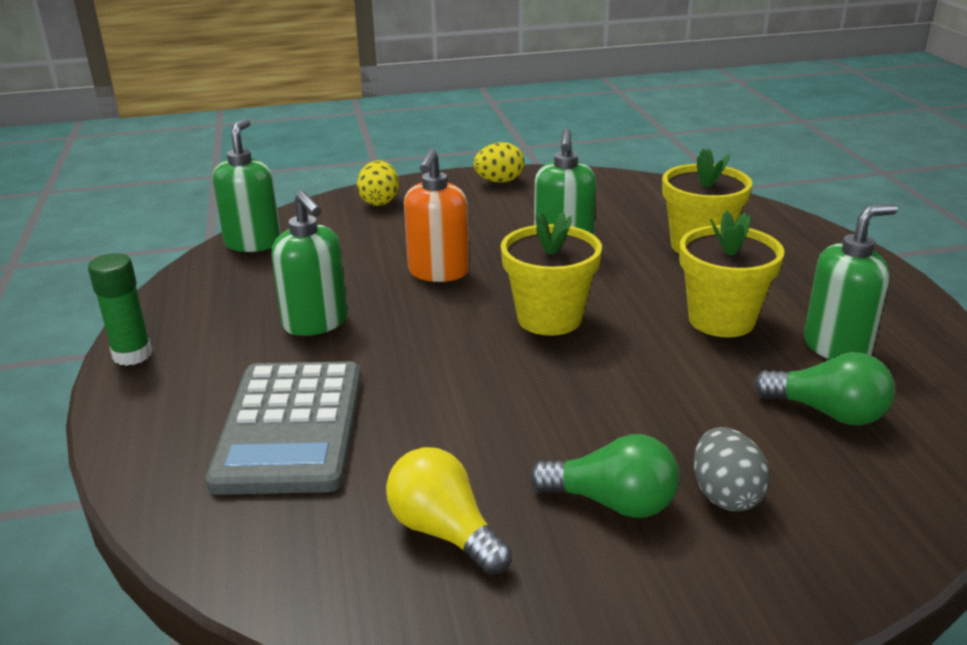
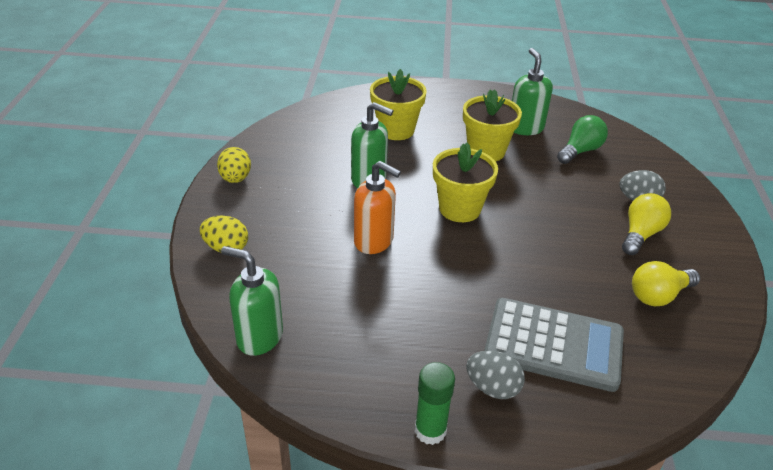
camera: 75 degrees left, 10 degrees up
(202, 387) = (492, 388): none -> grey egg
(316, 323) = (422, 315): green soap dispenser -> none
(612, 502) = (640, 234): green light bulb -> yellow light bulb

